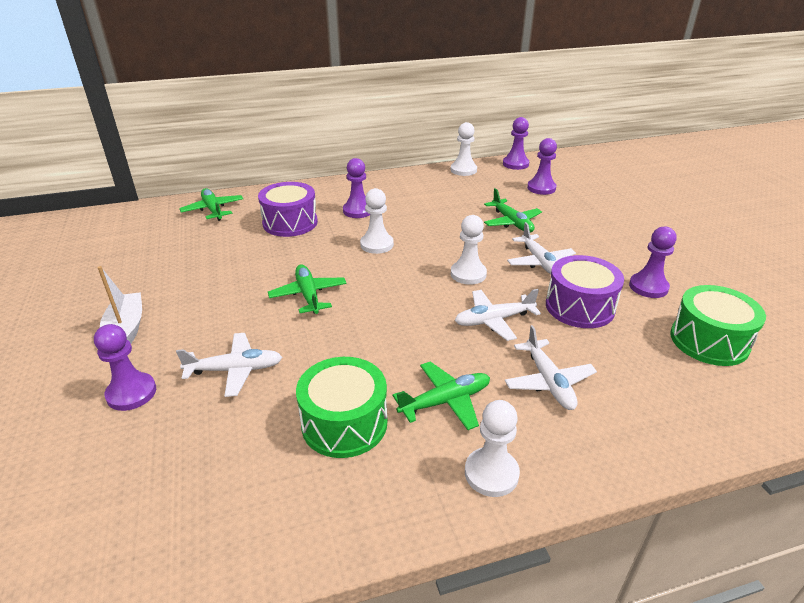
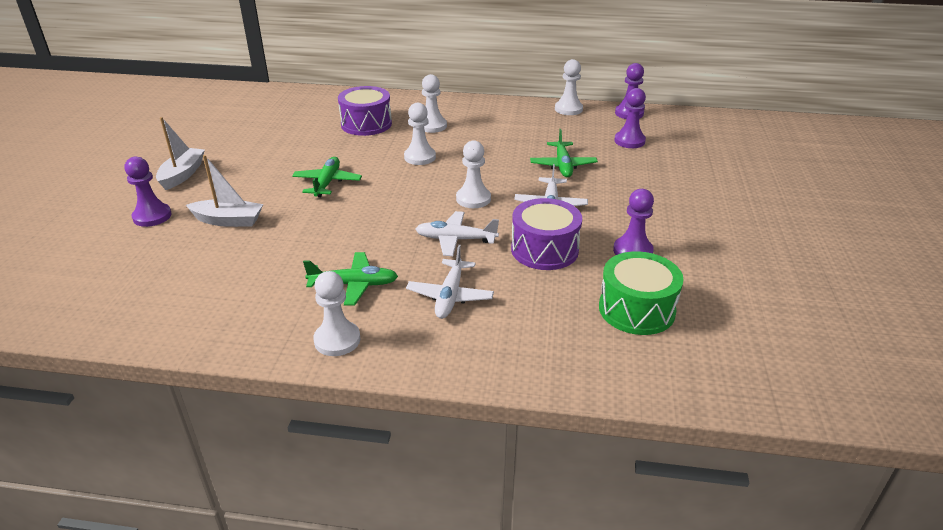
camera: 25 degrees right, 0 degrees up
(213, 210) = (316, 101): green plane -> none
(235, 370) = (228, 221): white plane -> white boat
(344, 423) = (268, 276): green drum -> none
(358, 211) = (432, 126): purple pawn -> white pawn

